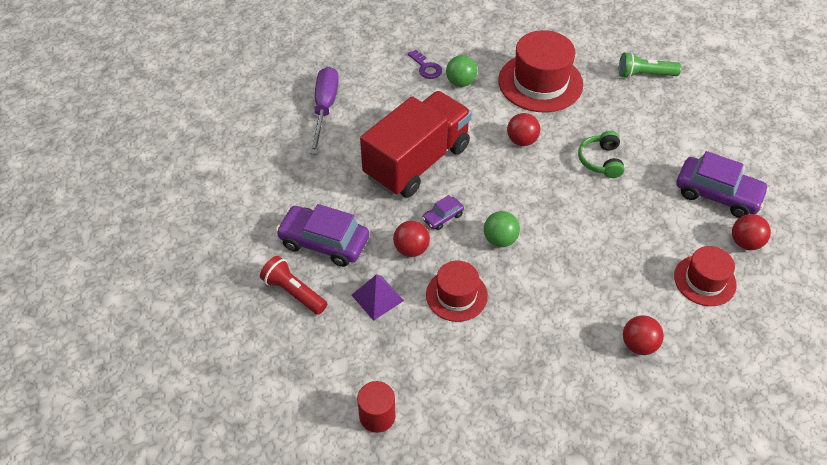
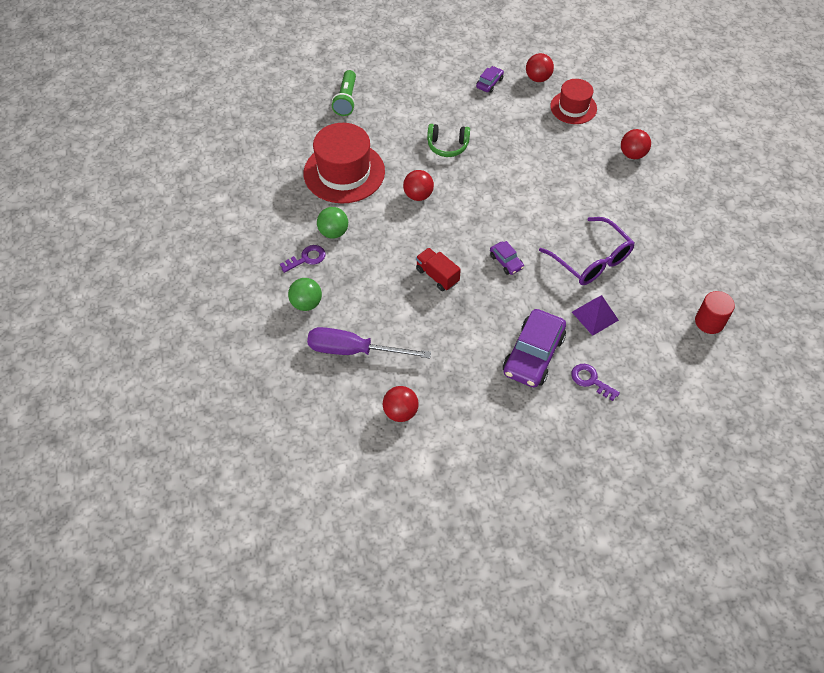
camera: 85 degrees left, 5 degrees up
(293, 292) = (590, 380): red flashlight -> purple key
(411, 249) = (542, 287): red ball -> red ball (400, 412)
(417, 161) = (437, 276): red truck -> red truck, size x0.42
(456, 295) = (591, 259): red hat -> purple glasses
(500, 239) = (532, 224): green ball -> green ball (306, 303)
(717, 194) = (489, 83): purple car -> purple car, size x0.49

